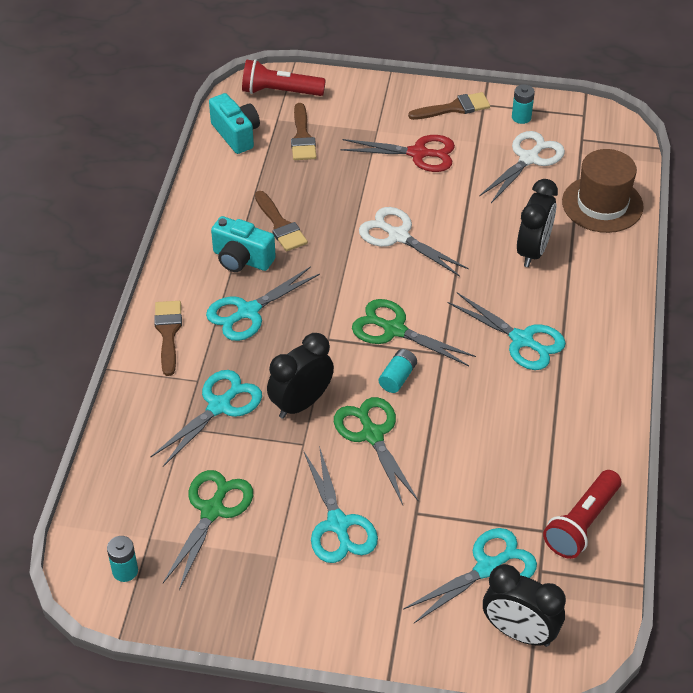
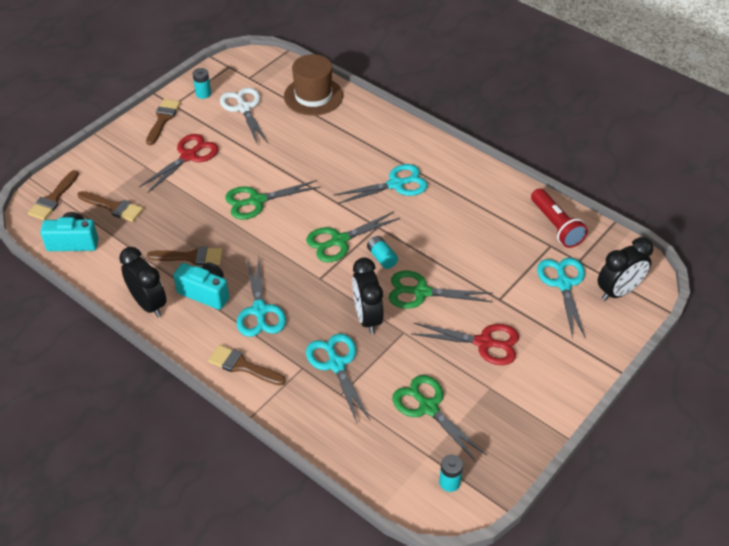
camera: 60 degrees left, 0 degrees up
(242, 259) = (205, 293): turquoise camera -> turquoise camera turned 120 degrees counterclockwise
(280, 92) = (53, 199): red flashlight -> brown brush
(338, 525) = (484, 343): turquoise scissors -> red scissors
(398, 236) = (256, 201): white scissors -> green scissors
(533, 251) = (326, 144): black clock -> black clock (148, 304)

